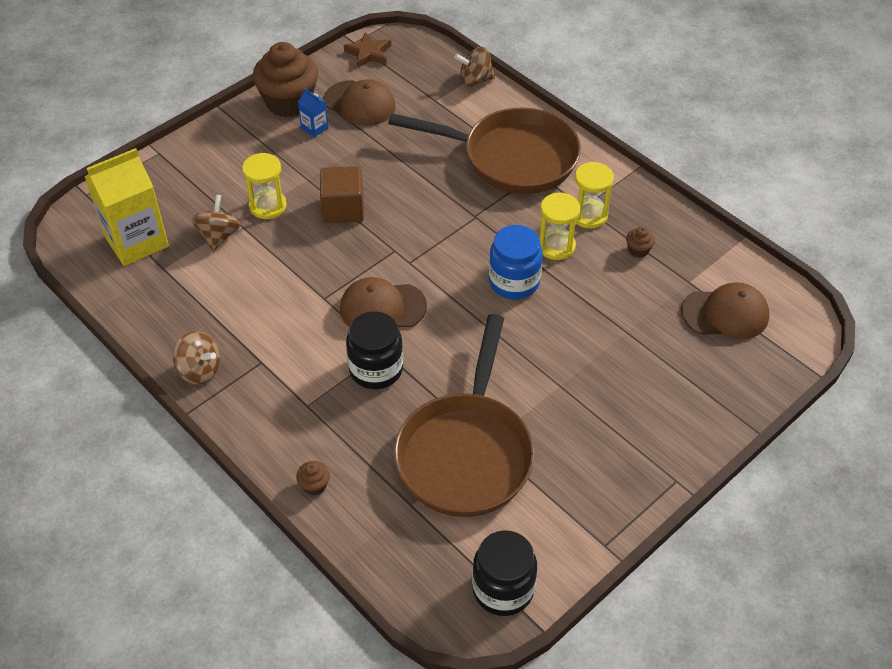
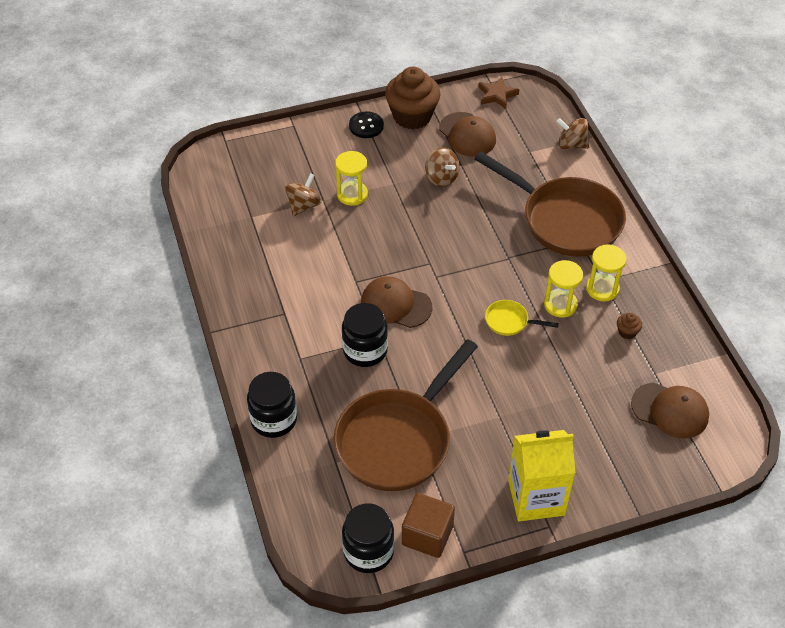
camera: 25 degrees right, 0 degrees up
(136, 241) = (242, 189): yellow carton -> yellow carton (536, 497)
(199, 370) = (237, 303): brown spinning top -> brown spinning top (441, 178)
(243, 128) = (366, 126): none -> black button
(314, 128) = (421, 143): blue carton -> none
(314, 485) = (274, 419): brown cupcake -> black jar
(343, 209) = (408, 216): brown cube -> brown cube (427, 535)
(514, 282) = (509, 321): blue jar -> yellow pan

